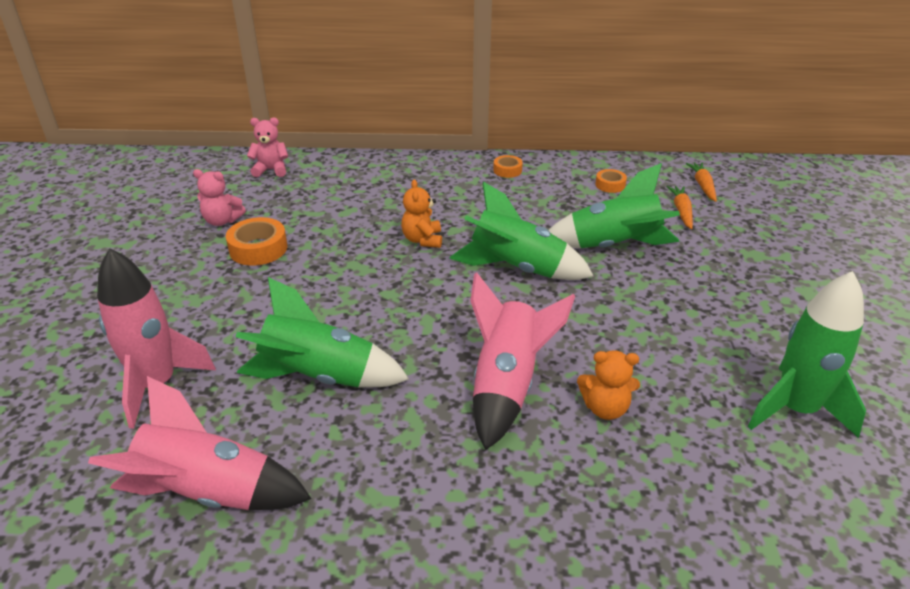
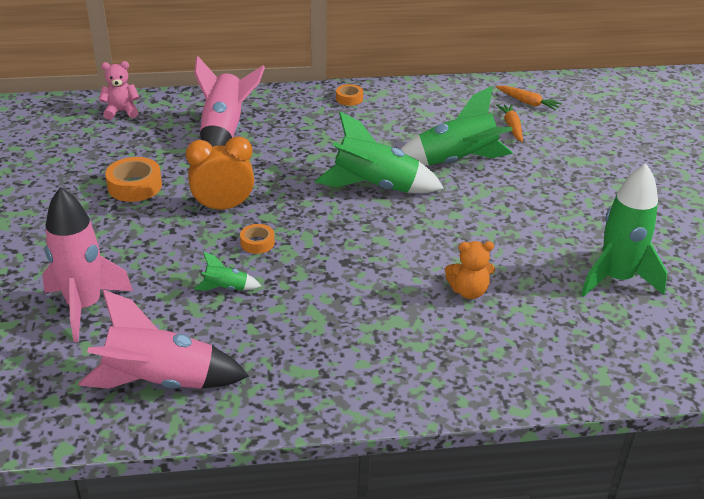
camera: 10 degrees left, 0 degrees up
(222, 221) = (90, 163): pink teddy bear -> none
(319, 376) = (226, 288): green rocket -> green rocket, size x0.45
(344, 279) = (223, 207): none -> orange clock
(422, 240) = (285, 168): orange teddy bear -> none
(506, 385) = (386, 281): pink rocket -> pink rocket (224, 132)
(610, 185) = (445, 107): orange tape -> orange tape (257, 243)
(702, 186) = (528, 102): orange carrot -> orange carrot turned 135 degrees clockwise

